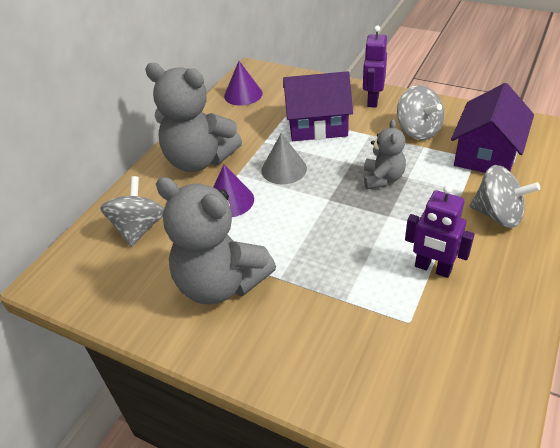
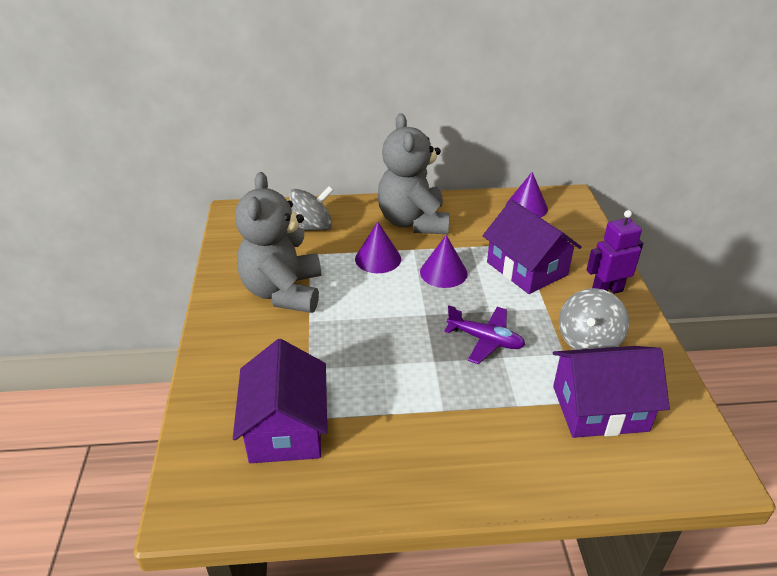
camera: 55 degrees right, 5 degrees down
(284, 169) = (443, 272): grey cone -> purple cone
(382, 179) = (485, 340): grey teddy bear -> purple plane
(413, 343) = (286, 428): none -> purple house
(433, 268) = (385, 414): purple robot -> none
(497, 215) = (501, 444): grey spinning top -> none

